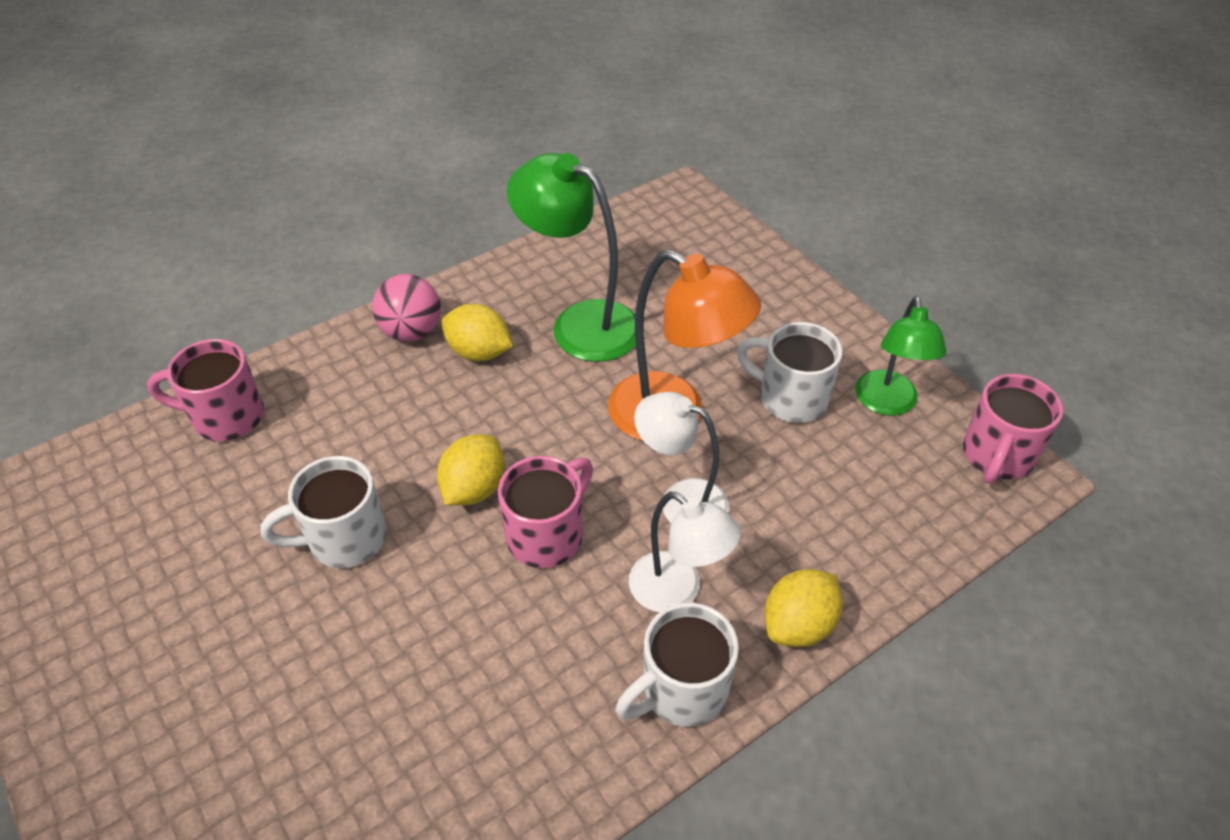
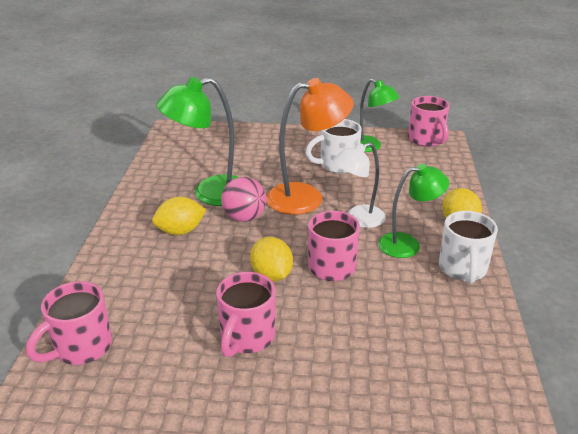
camera: 50 degrees left, 15 degrees down
(344, 539) = (246, 337): white mug -> pink mug
(412, 332) = (129, 246): pink ball -> pink ball (244, 217)
(677, 591) = (408, 244): white lamp -> green lamp

